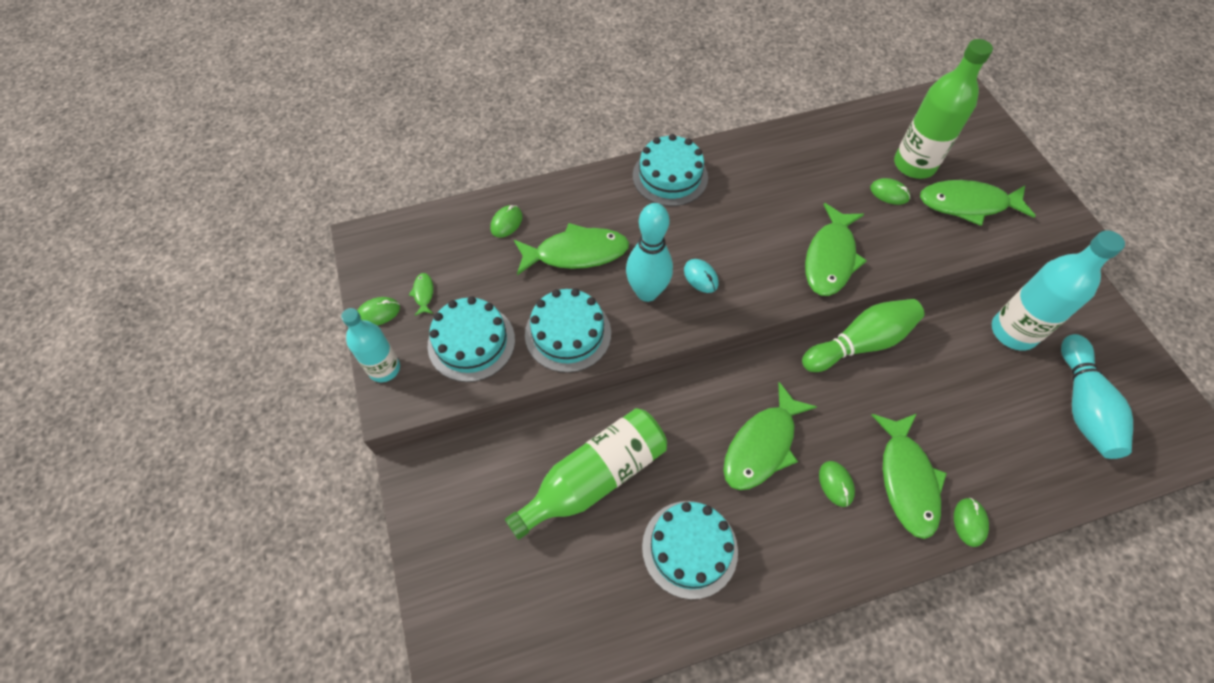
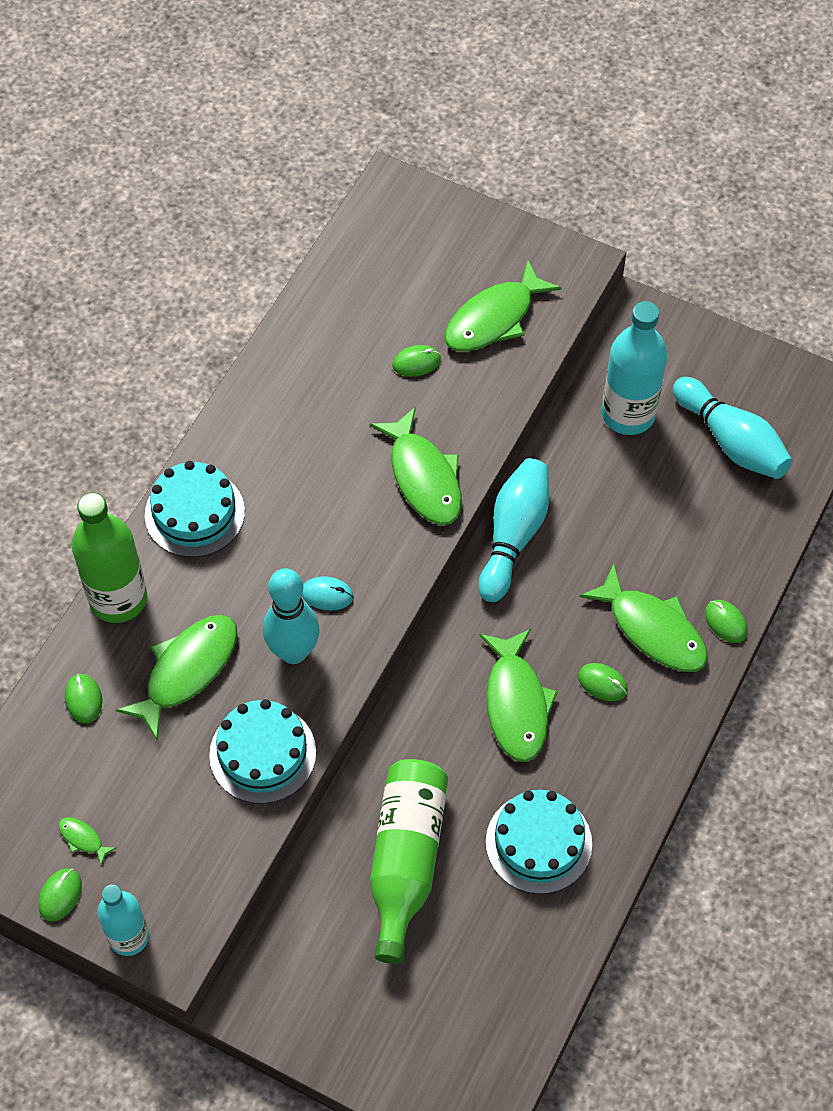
camera: 45 degrees left, 0 degrees up
(471, 342) = (183, 841): turquoise cake -> none
(860, 343) = (513, 536): green bowling pin -> turquoise bowling pin
(914, 165) = (412, 311): green bottle -> green bottle (118, 599)

